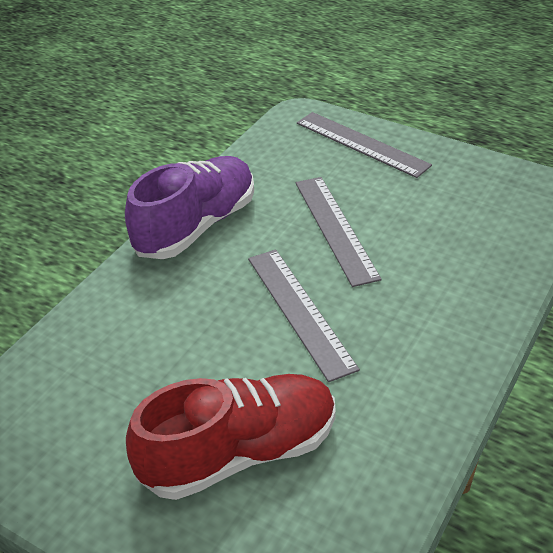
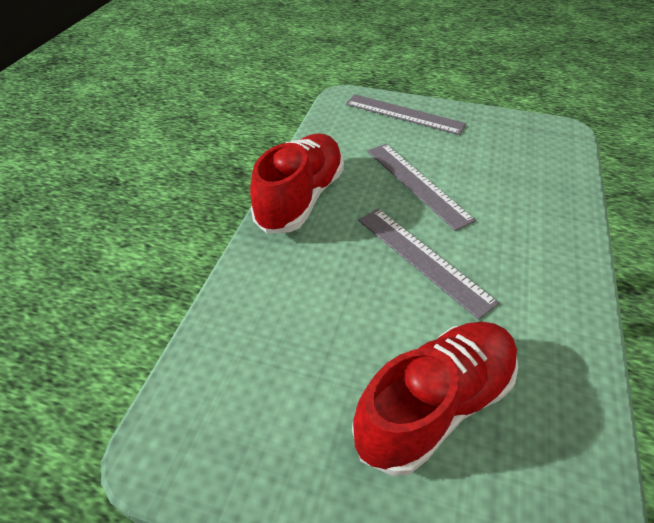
camera: 15 degrees left, 5 degrees up
(196, 226) = (300, 198): purple shoe -> red shoe

